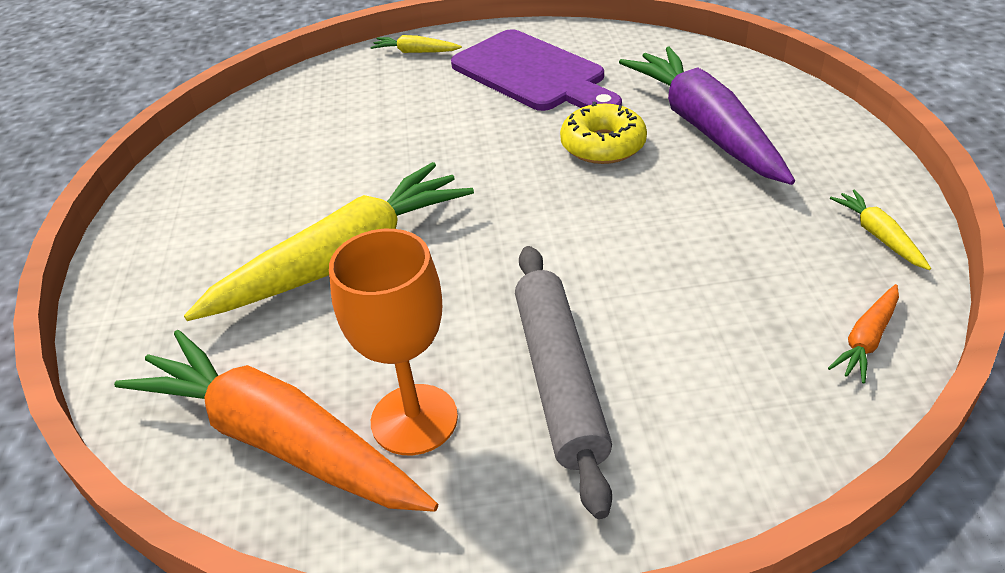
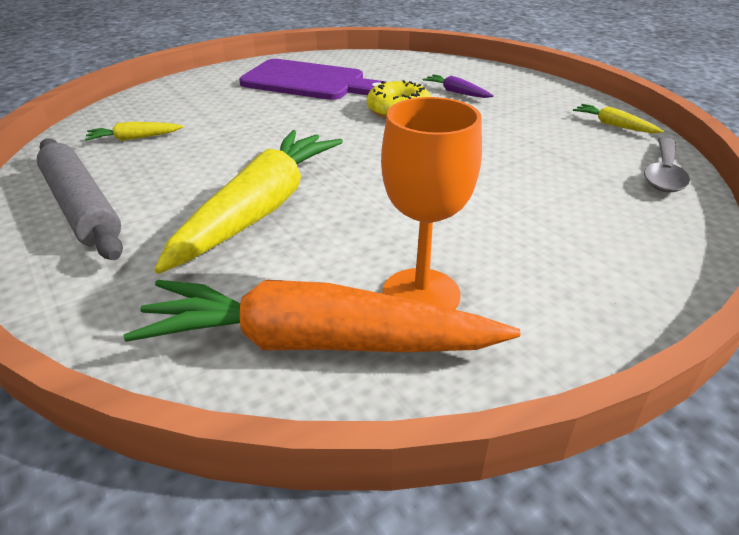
camera: 30 degrees left, 5 degrees down
(415, 52) = (202, 81): yellow carrot -> yellow carrot (134, 138)
(559, 379) = (503, 240): grey rolling pin -> grey rolling pin (81, 208)
(704, 128) = (456, 92): purple carrot -> purple carrot, size x0.41
(866, 340) = (663, 174): orange carrot -> grey spoon

